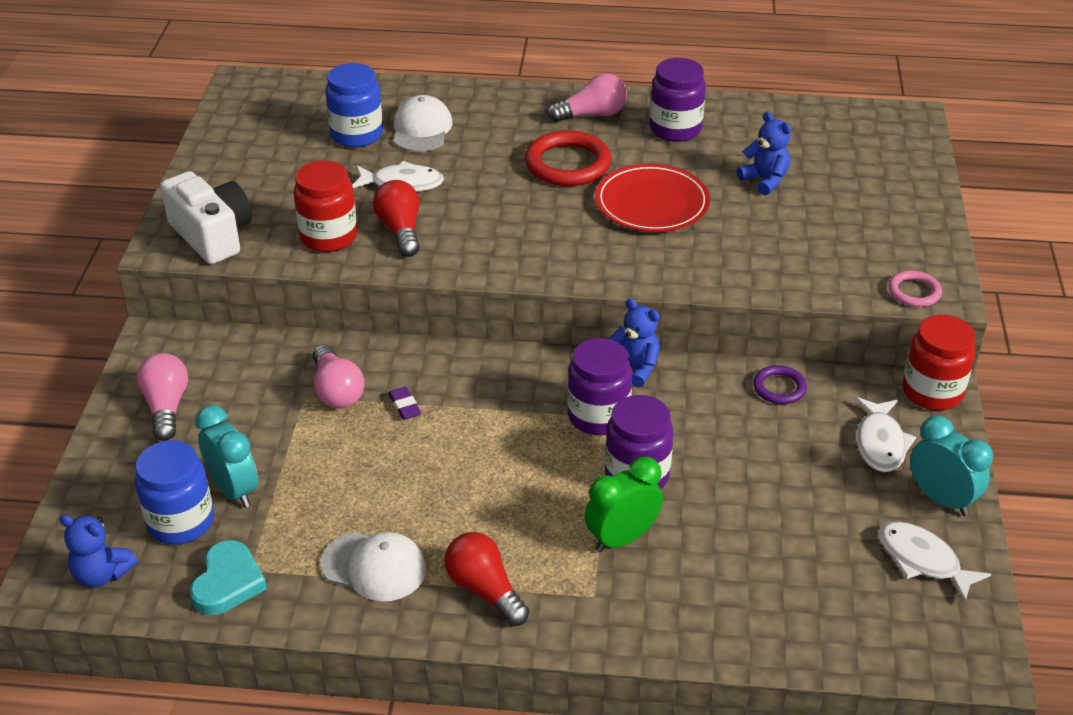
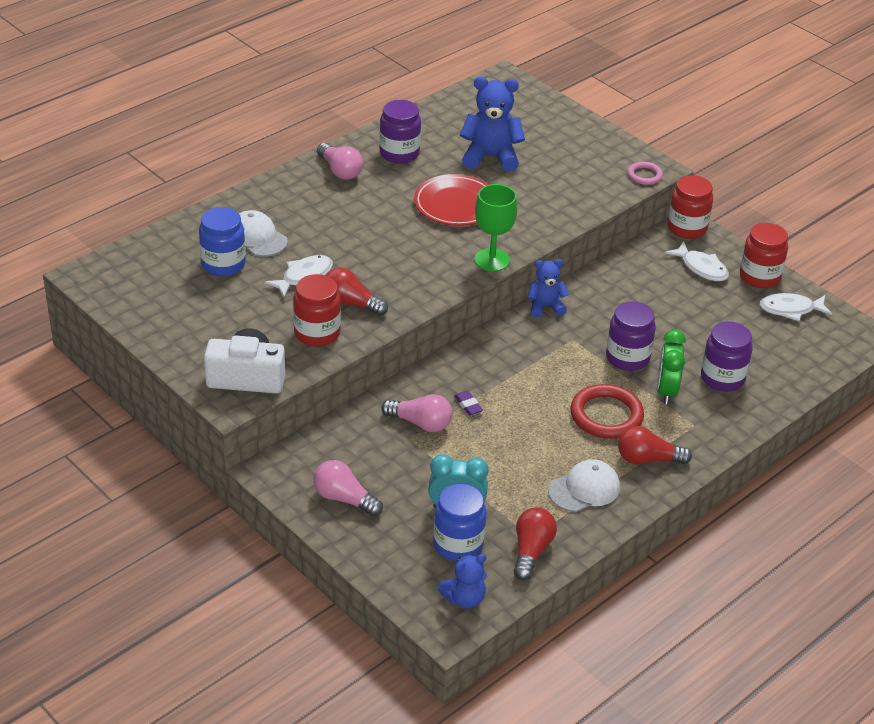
camera: 50 degrees left, 0 degrees up
(228, 582) = (531, 551): turquoise heart -> red light bulb
(404, 406) = (468, 405): purple eraser -> purple eraser turned 45 degrees clockwise
(568, 164) = (376, 208): red ring -> red ring (606, 415)
(591, 114) = (340, 171): pink light bulb -> pink light bulb turned 120 degrees clockwise
(597, 274) = (492, 260): none -> green goblet
(598, 416) = (567, 342): purple jar -> purple jar (722, 378)
(765, 180) = (490, 157): blue teddy bear -> blue teddy bear, size x1.67
(779, 388) = (623, 271): purple ring -> none
(941, 499) = (759, 277): turquoise clock -> red jar

